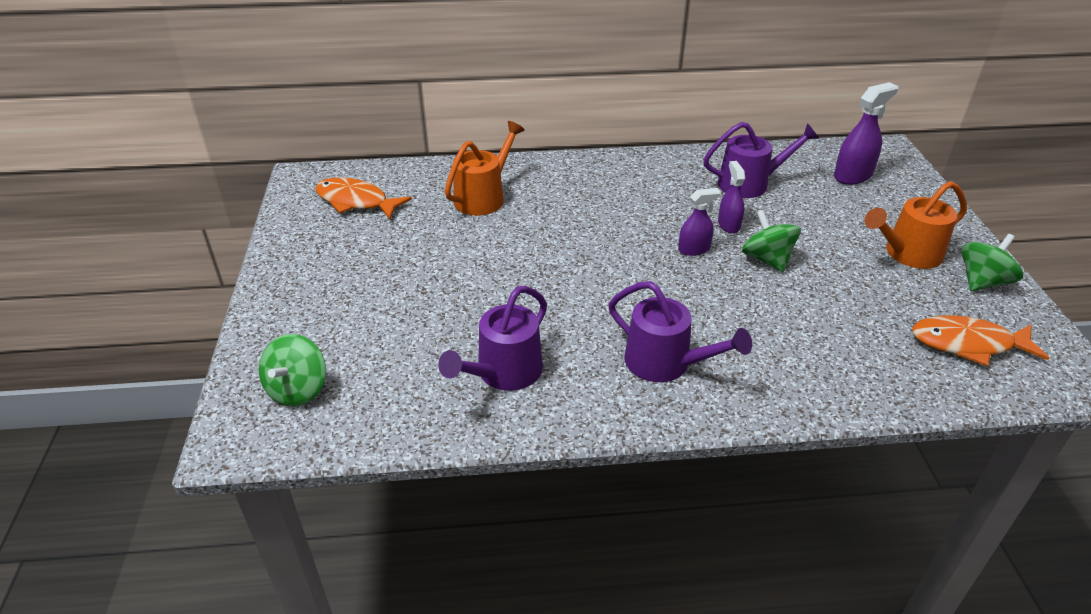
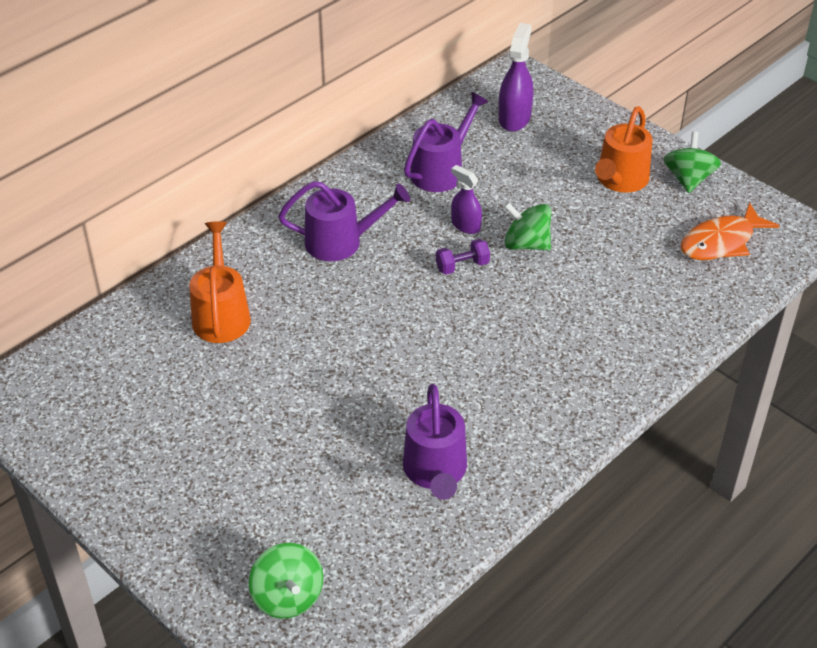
camera: 40 degrees left, 5 degrees up
(356, 201) = (97, 391): orange fish -> none
(666, 363) = (544, 385): purple watering can -> purple watering can (341, 242)
(694, 249) = (462, 266): purple spray bottle -> purple dumbbell

